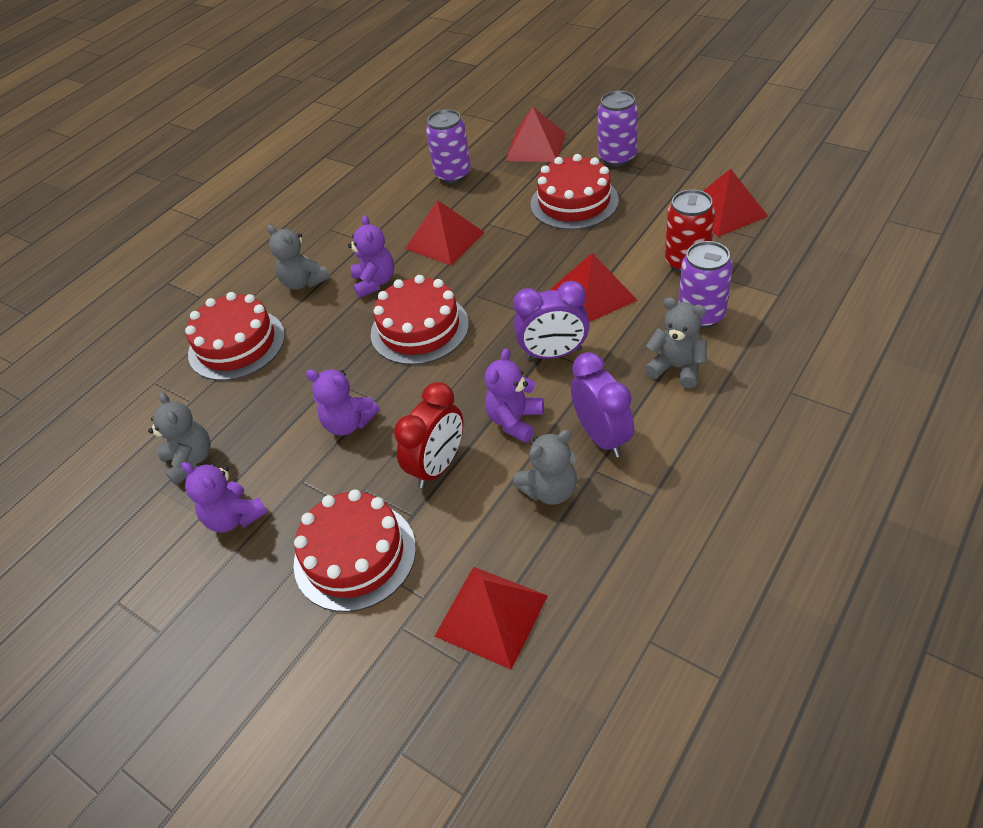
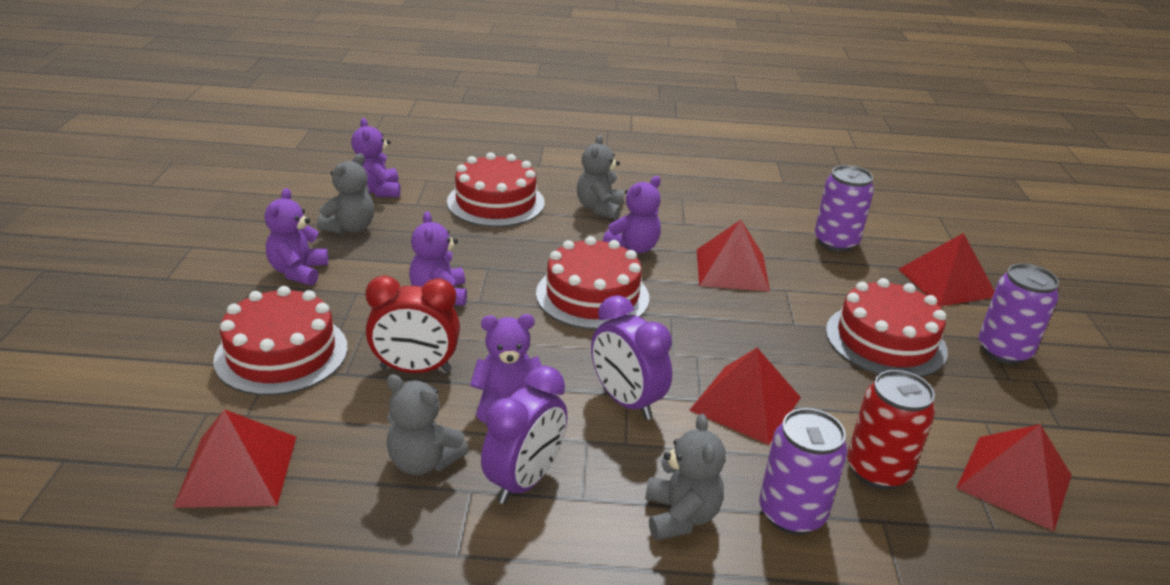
camera: 50 degrees right, 15 degrees down
(141, 424) = (377, 190): none -> purple teddy bear

